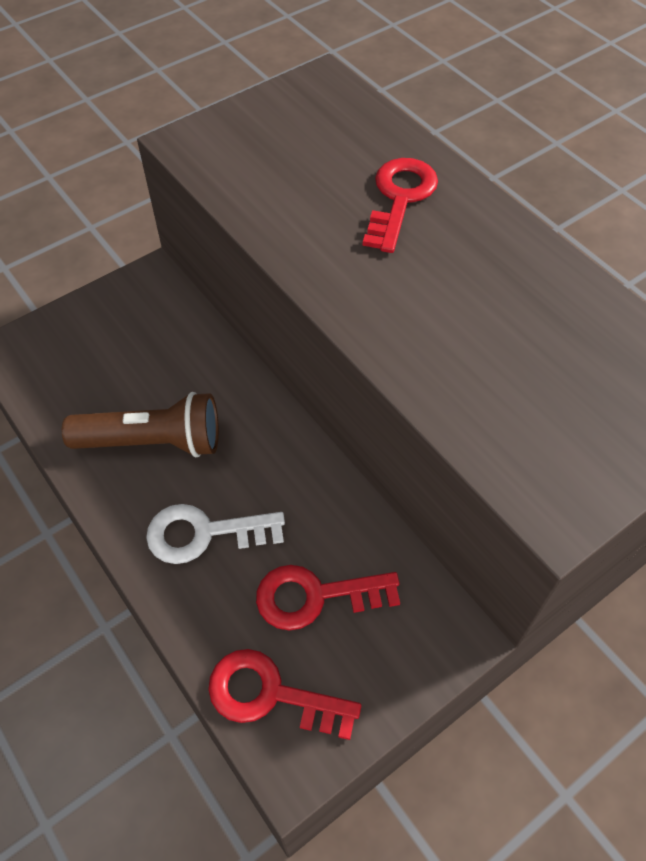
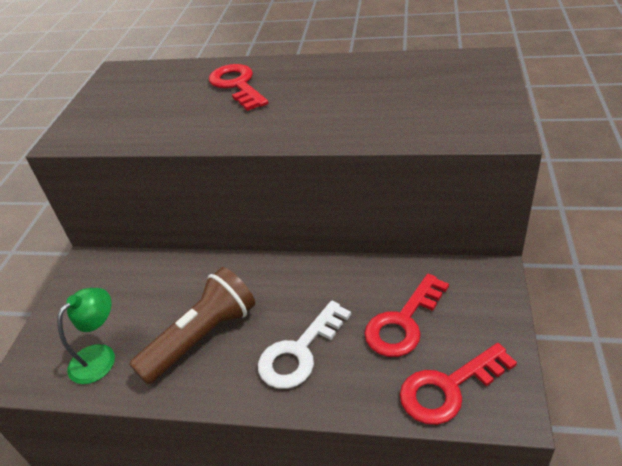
camera: 40 degrees left, 15 degrees down
(71, 384) = (100, 356): none -> green lamp

